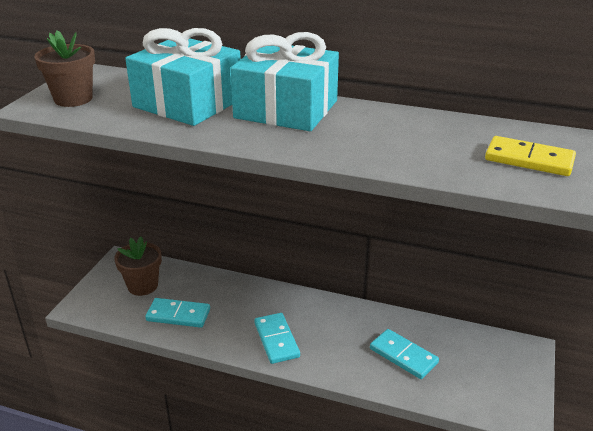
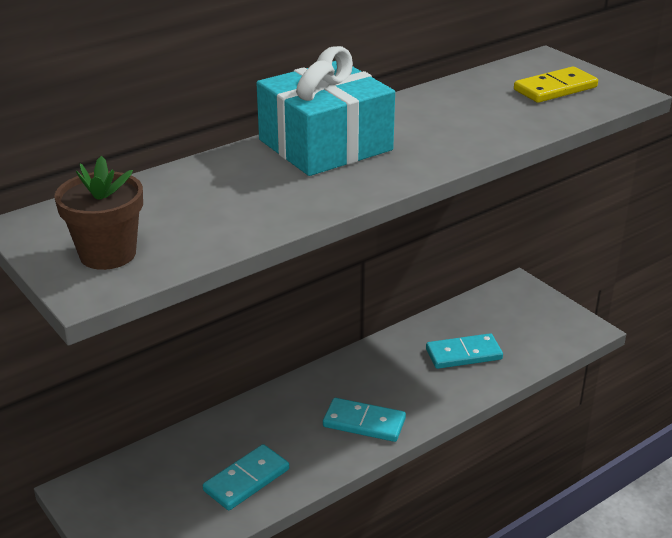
camera: 55 degrees left, 0 degrees up
(142, 286) = (156, 490): brown flower pot -> none
(188, 103) = (232, 188): turquoise gift -> none

